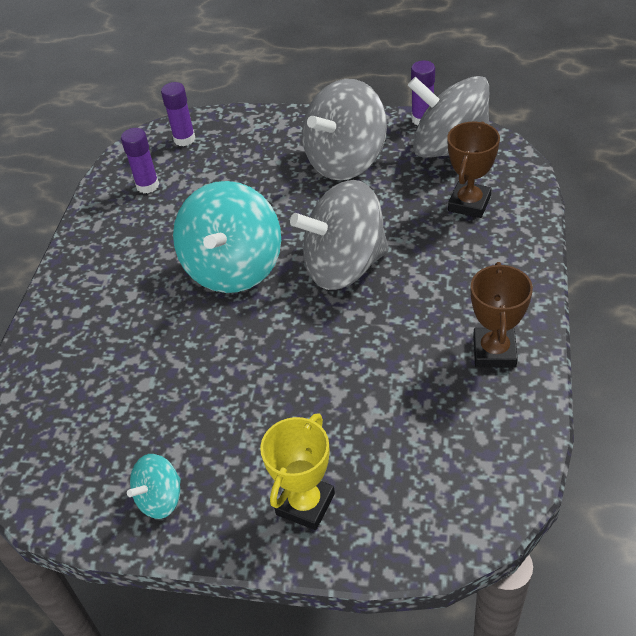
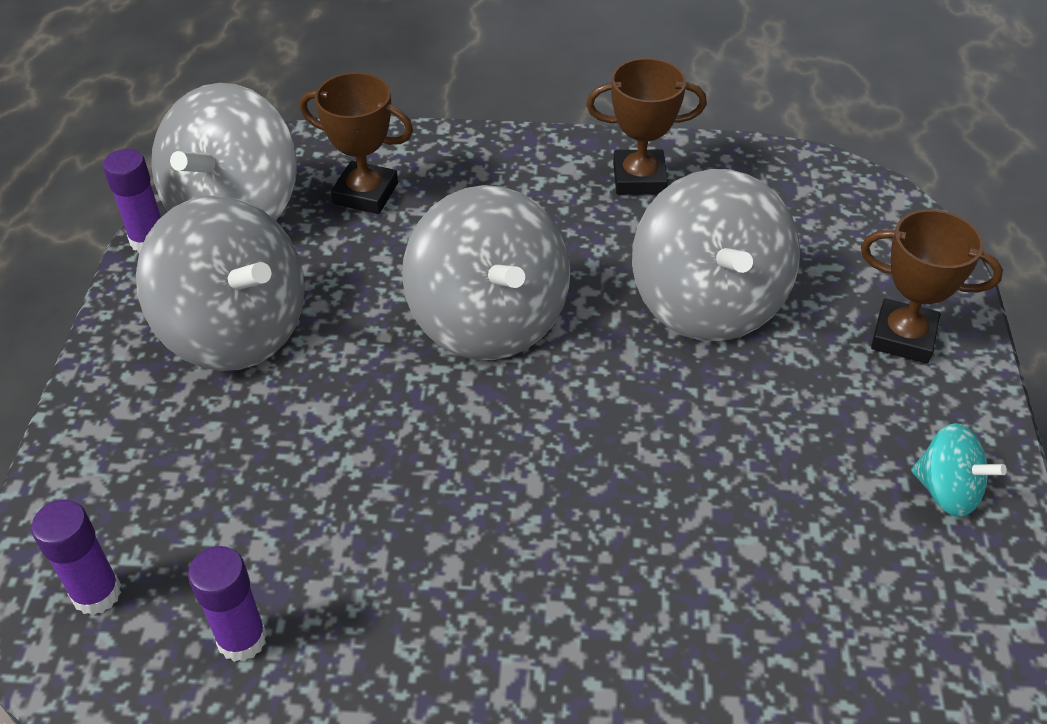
camera: 100 degrees left, 0 degrees up
(233, 268) = (490, 459): turquoise spinning top -> none
(305, 504) = (903, 337): yellow trophy -> brown trophy
(352, 382) = (708, 303): none -> grey spinning top

